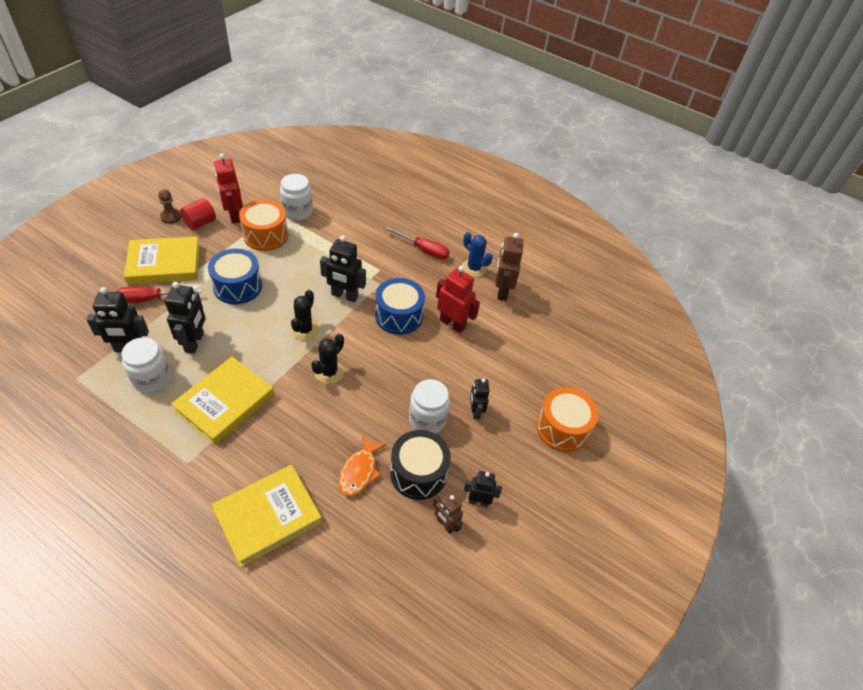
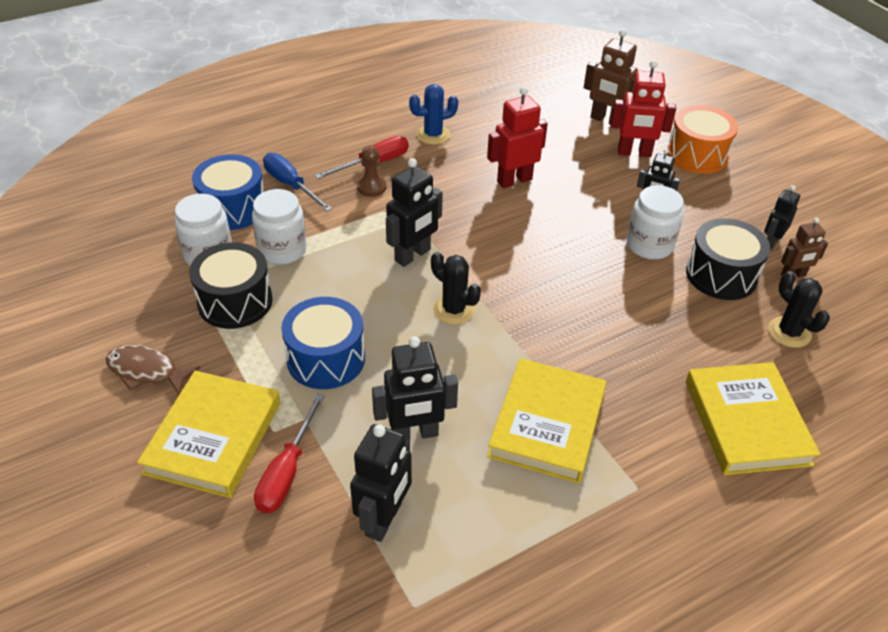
camera: 60 degrees left, 5 degrees down
(152, 379) = (464, 501): white jar -> white jar (282, 250)
(171, 217) = (99, 406): brown pawn -> brown pawn (371, 187)
(195, 342) = (414, 434): black robot -> black robot turned 135 degrees clockwise
(200, 223) = (146, 371): red cylinder -> brown fish
(225, 402) = (547, 424): yellow book -> yellow book turned 45 degrees clockwise
(233, 215) = (159, 326): red robot -> red robot (634, 153)
(266, 235) = (235, 301): orange drum -> black drum
(329, 372) = (540, 306): black cactus -> black cactus (789, 332)
(359, 471) = (704, 322): orange fish -> none
(377, 222) = (291, 185): none -> blue screwdriver
(399, 316) = (477, 218): blue drum -> blue drum (233, 208)
(502, 291) = (484, 127): brown robot -> brown robot (606, 120)

